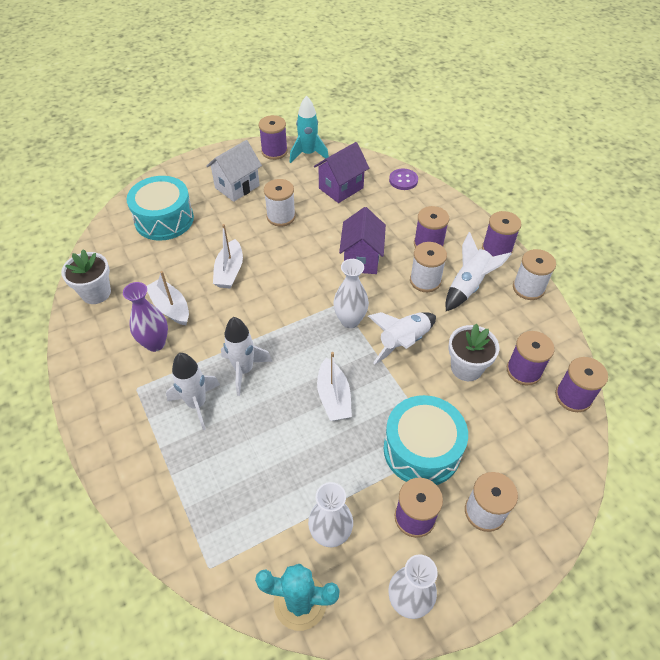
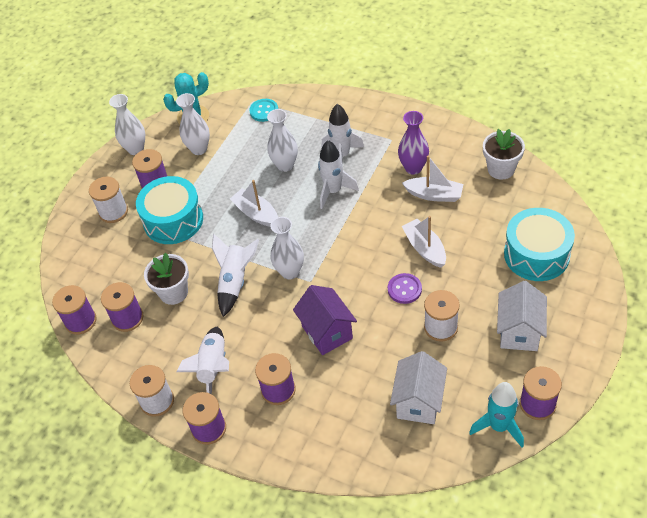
camera: 150 degrees right, 0 degrees up
(212, 536) = (264, 111): none -> turquoise button
(259, 434) = (285, 165): none -> white vase
(341, 188) = (418, 402): purple house -> white house
(403, 180) = (364, 460): purple button -> purple button (404, 289)
(425, 280) = (255, 348): white spool -> none

